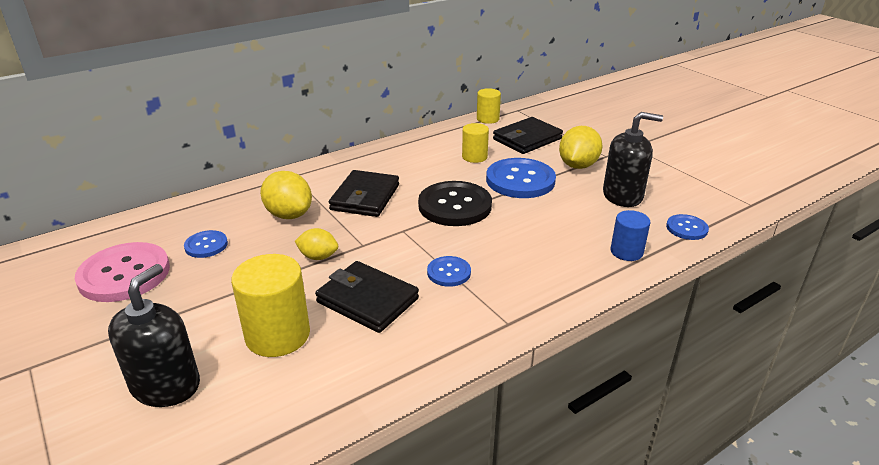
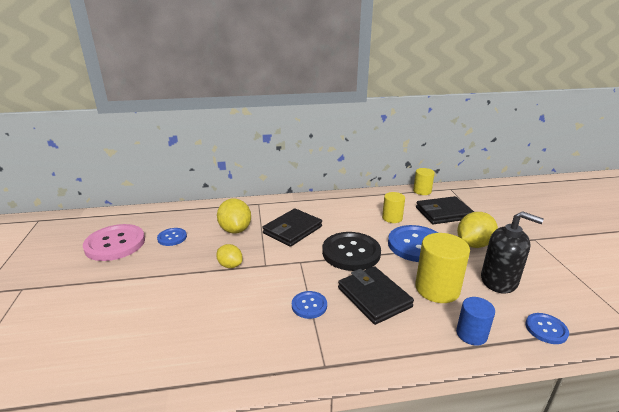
camera: 25 degrees right, 5 degrees down
(166, 385) = (73, 328): black soap dispenser -> none
(278, 335) = (161, 316): yellow cylinder -> yellow cylinder (437, 289)
(367, 300) = (237, 309): black wallet -> black wallet (374, 297)

